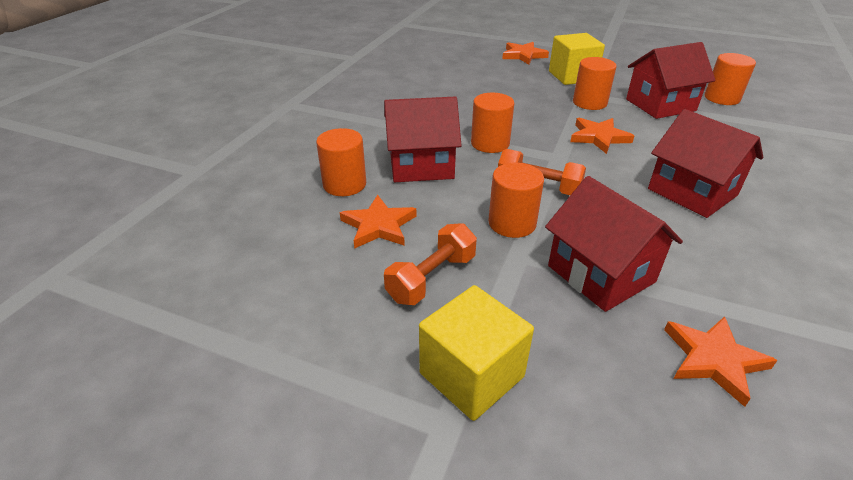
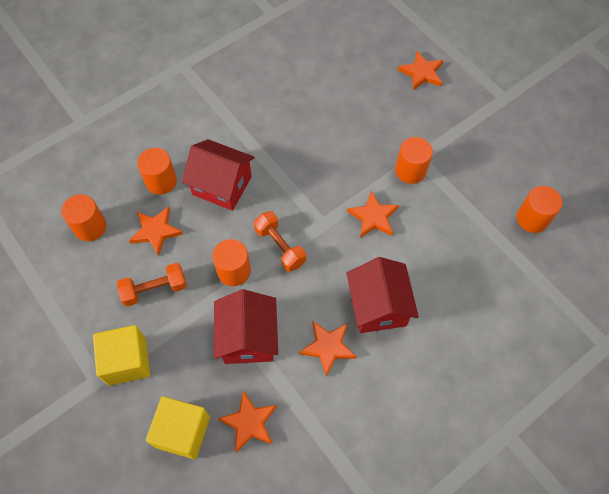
camera: 30 degrees right, 25 degrees up
(490, 143) = (287, 184): orange cylinder -> orange cylinder (90, 227)
(572, 76) = (433, 126): yellow cube -> yellow cube (182, 431)
(660, 105) = (466, 202): red house -> none
(694, 243) = (328, 347): none -> orange star

